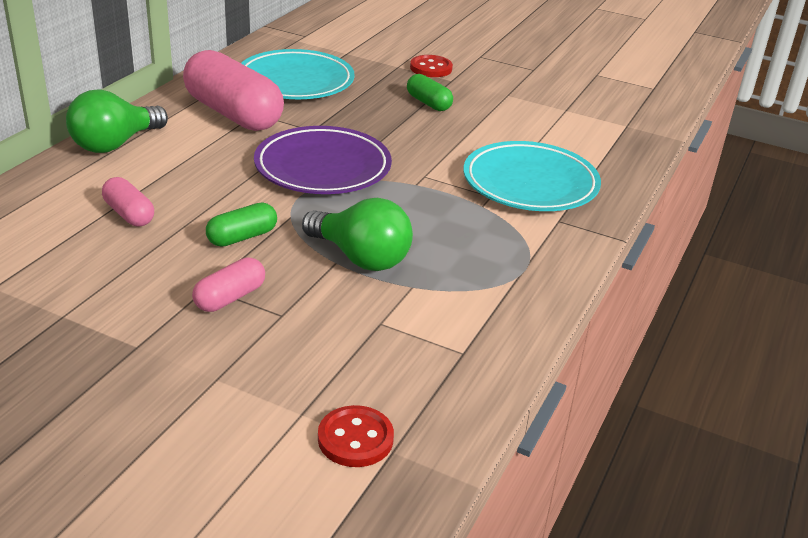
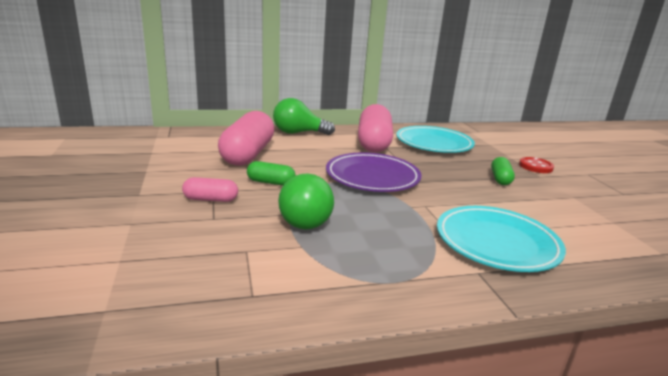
camera: 50 degrees right, 10 degrees down
(129, 214) = (248, 154): pink capsule -> pink capsule, size x2.09
(355, 439) = (107, 290): red button -> none

